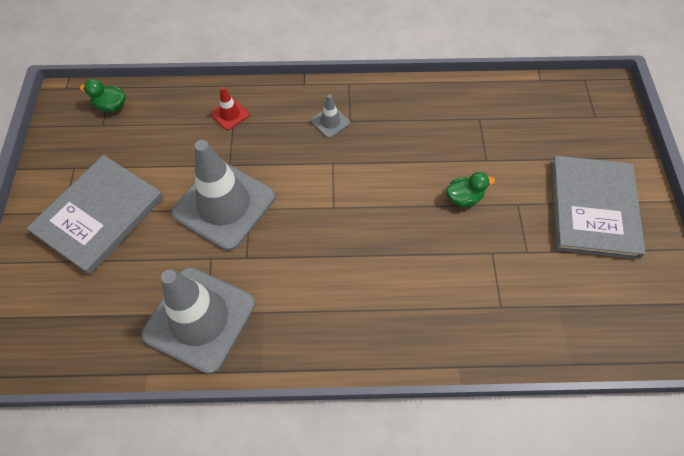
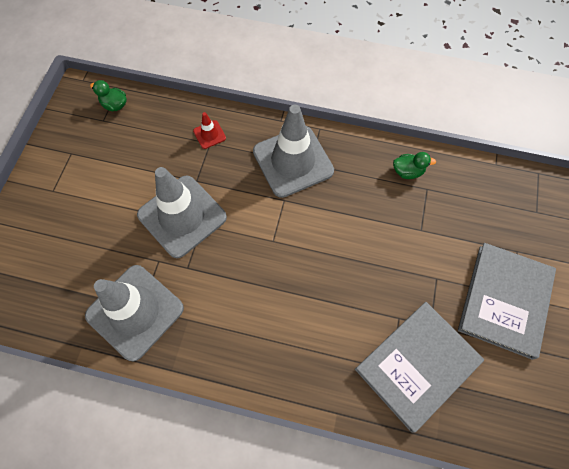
camera: 15 degrees right, 5 degrees up
(99, 215) = (80, 200): grey book -> grey book (417, 365)
(330, 122) = (293, 161): grey traffic cone -> grey traffic cone, size x2.40
(464, 198) = (389, 261): green duck -> green duck (407, 172)

